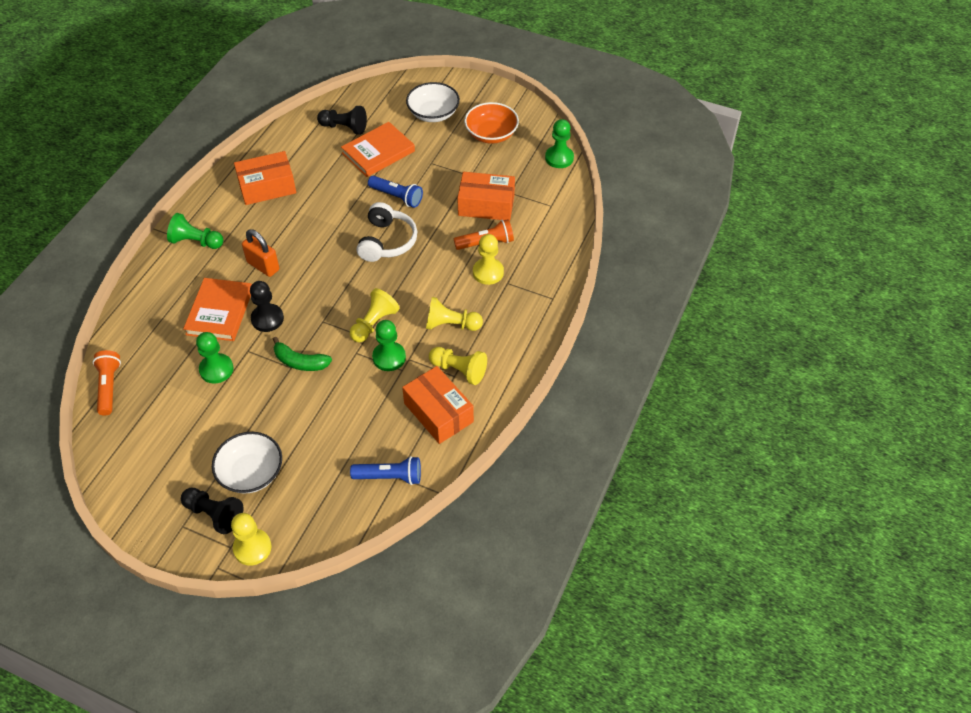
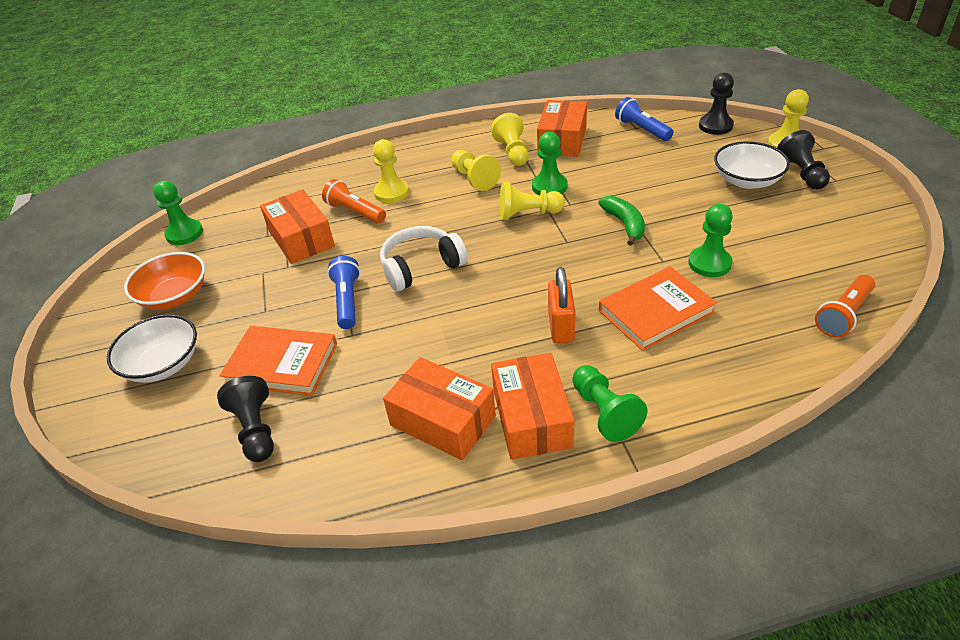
camera: 125 degrees left, 10 degrees down
(227, 216) = (532, 418): none -> orange box
(267, 319) = (614, 274): black pawn -> black pawn (715, 126)

